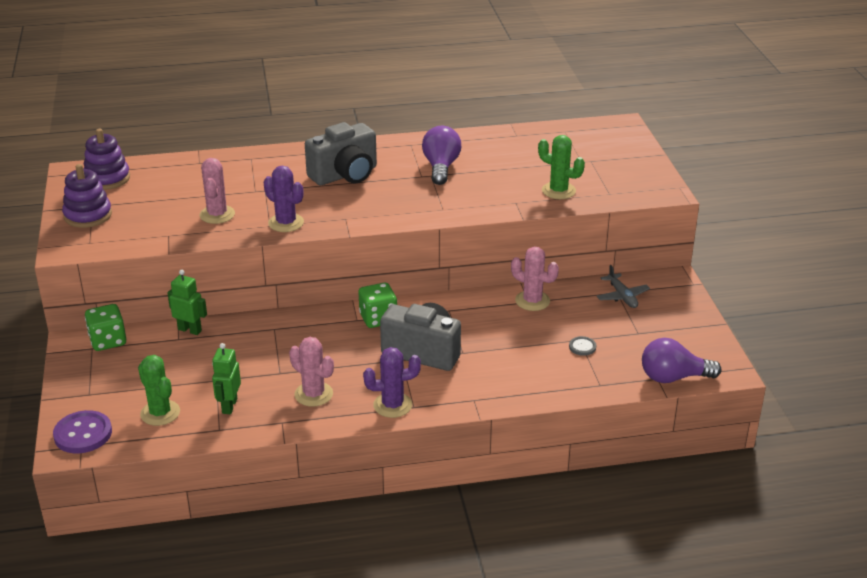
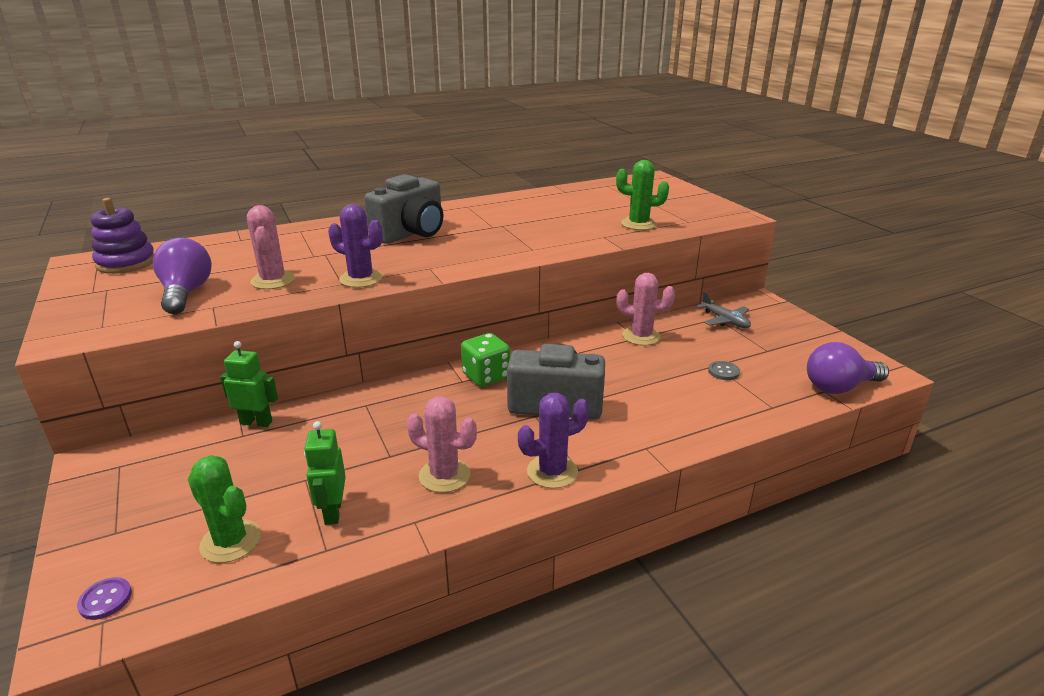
camera: 15 degrees left, 5 degrees down
(83, 434) = (105, 599): purple button -> purple button, size x0.52
(88, 215) = (100, 299): purple stacking toy -> none
(108, 341) = (142, 453): green dice -> none
(441, 167) = (508, 219): purple light bulb -> purple light bulb (186, 293)

